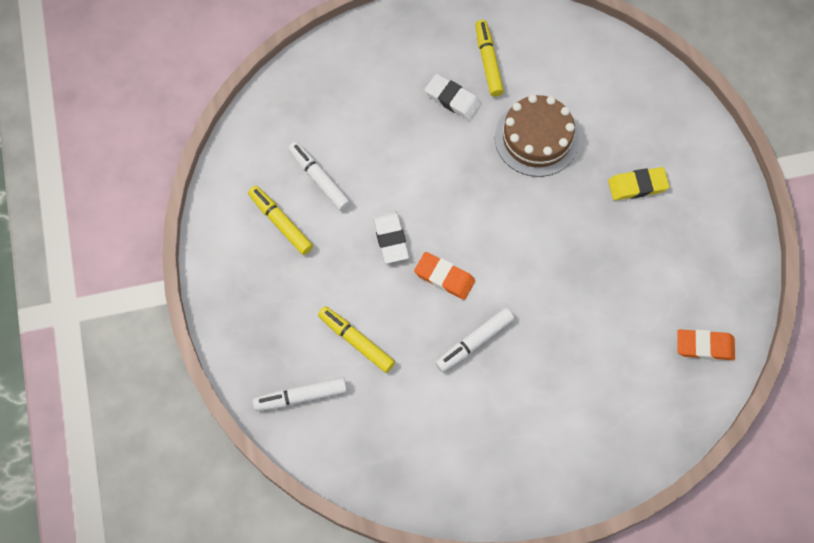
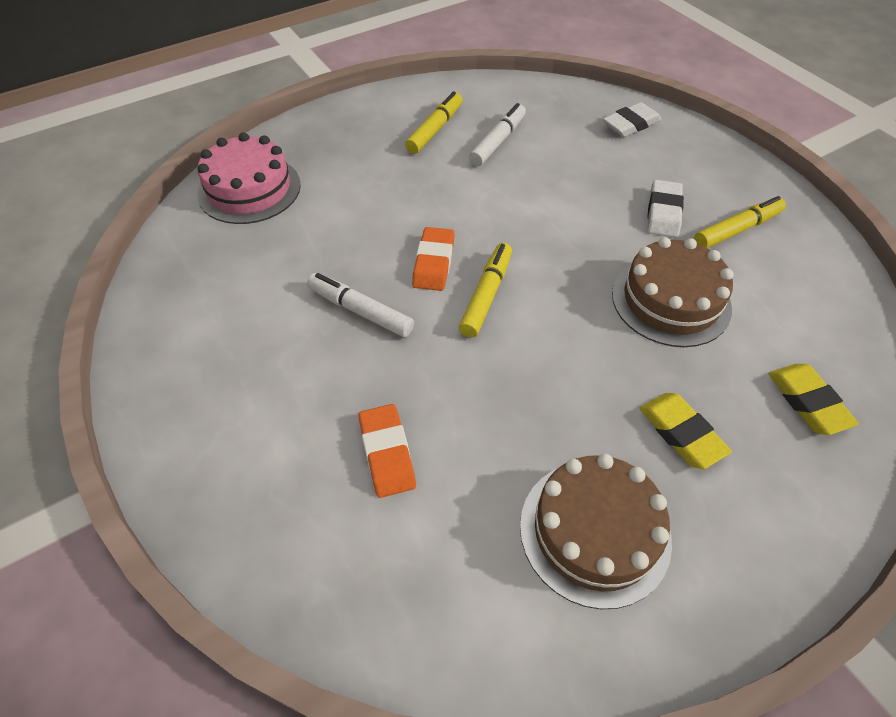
camera: 70 degrees right, 15 degrees down
(300, 396) = (249, 189): white marker -> pink cake
(356, 341) = (325, 212): yellow marker -> yellow marker (486, 295)
(390, 239) = (459, 208): white eraser -> white eraser (631, 124)
(639, 106) = (807, 402): none -> yellow eraser
(683, 261) = (594, 531): none -> brown cake
(704, 346) = (462, 606): orange eraser -> orange eraser (387, 453)

